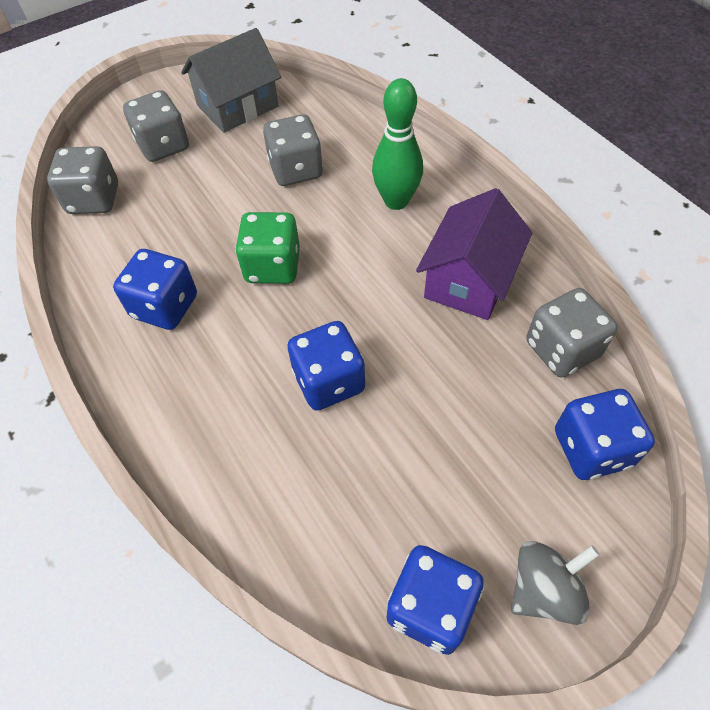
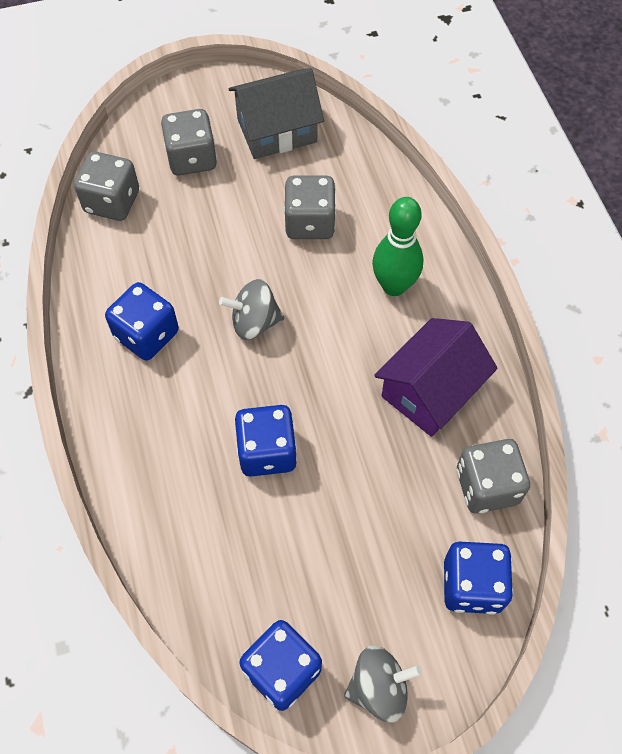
camera: 15 degrees right, 5 degrees up
(272, 266) = (254, 322): green dice -> grey spinning top

